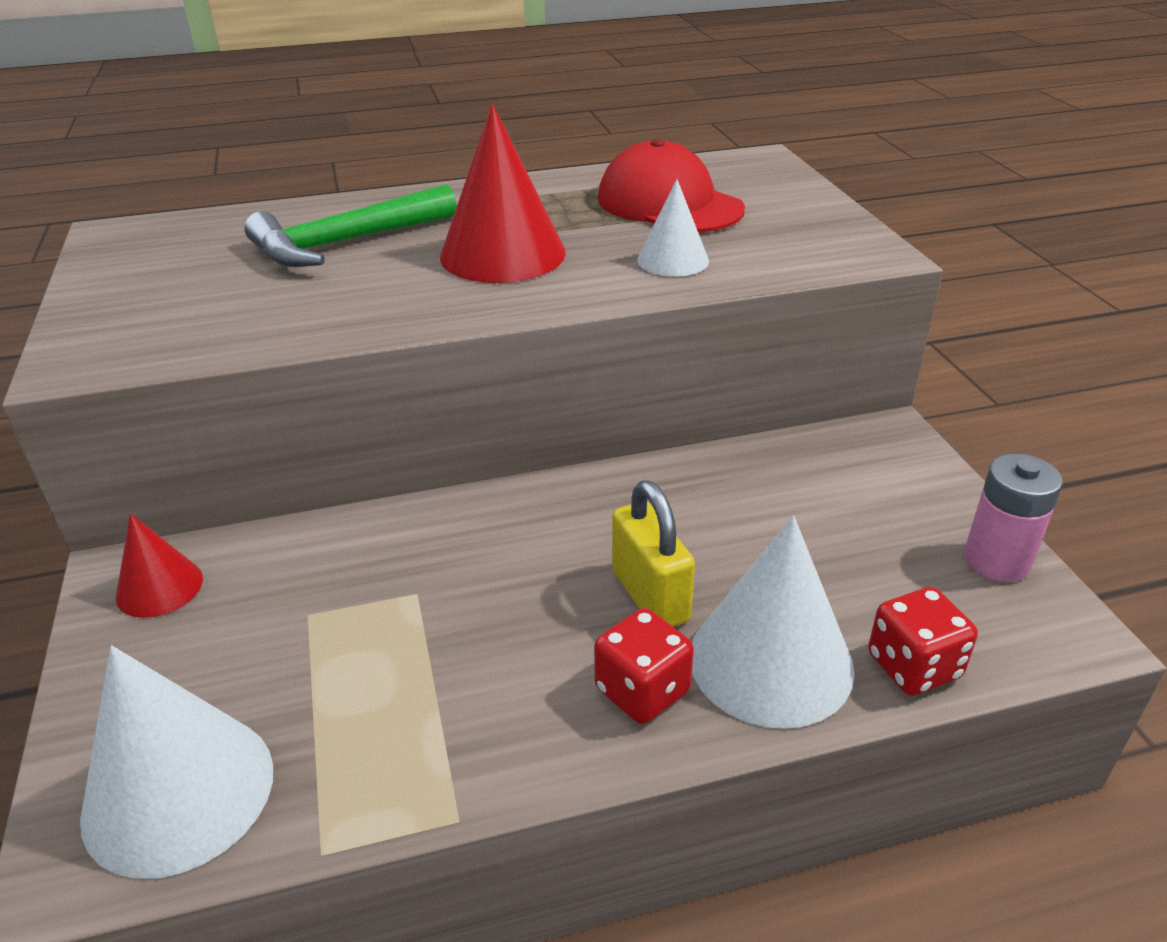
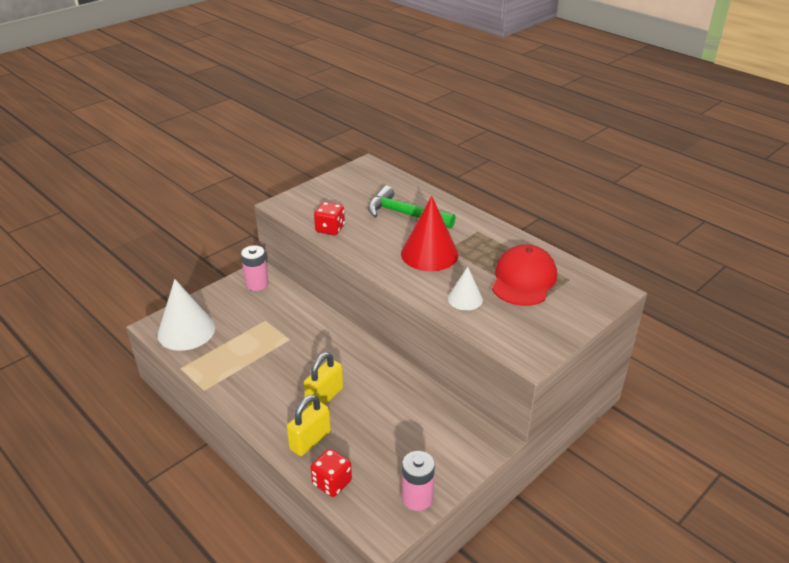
camera: 60 degrees right, 0 degrees up
(159, 587) = (257, 284): red cone -> pink battery
(642, 690) = (276, 411): red dice -> red dice (330, 229)
(771, 661) = (310, 440): white cone -> yellow padlock

